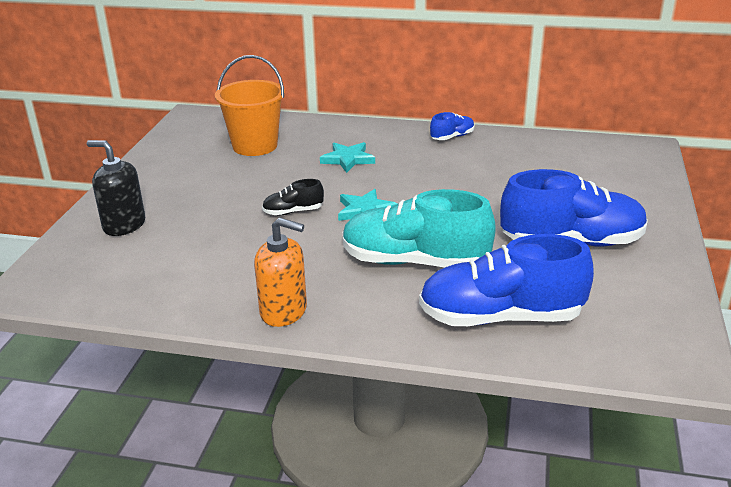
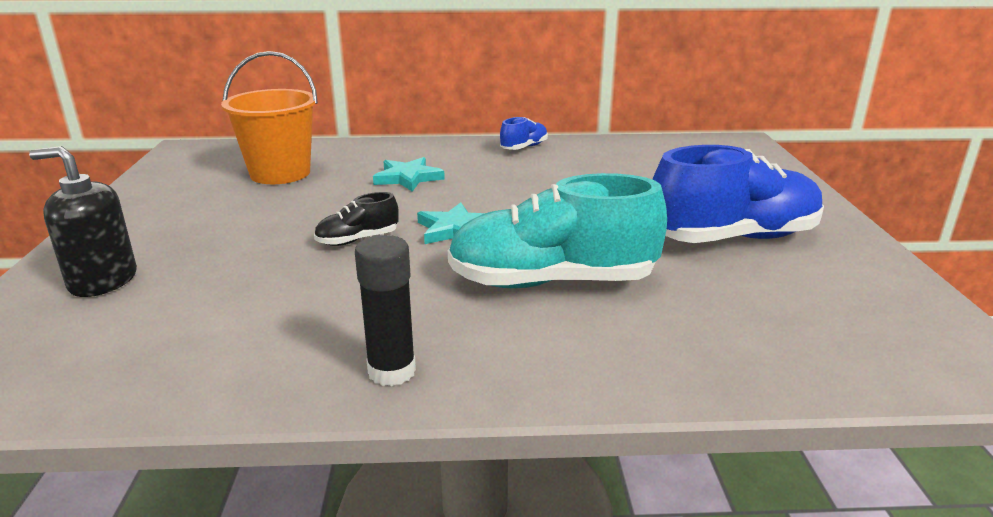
camera: 15 degrees left, 5 degrees down
(284, 311) = (392, 371): orange soap dispenser -> black glue stick
(500, 317) = (709, 337): blue shoe -> none

